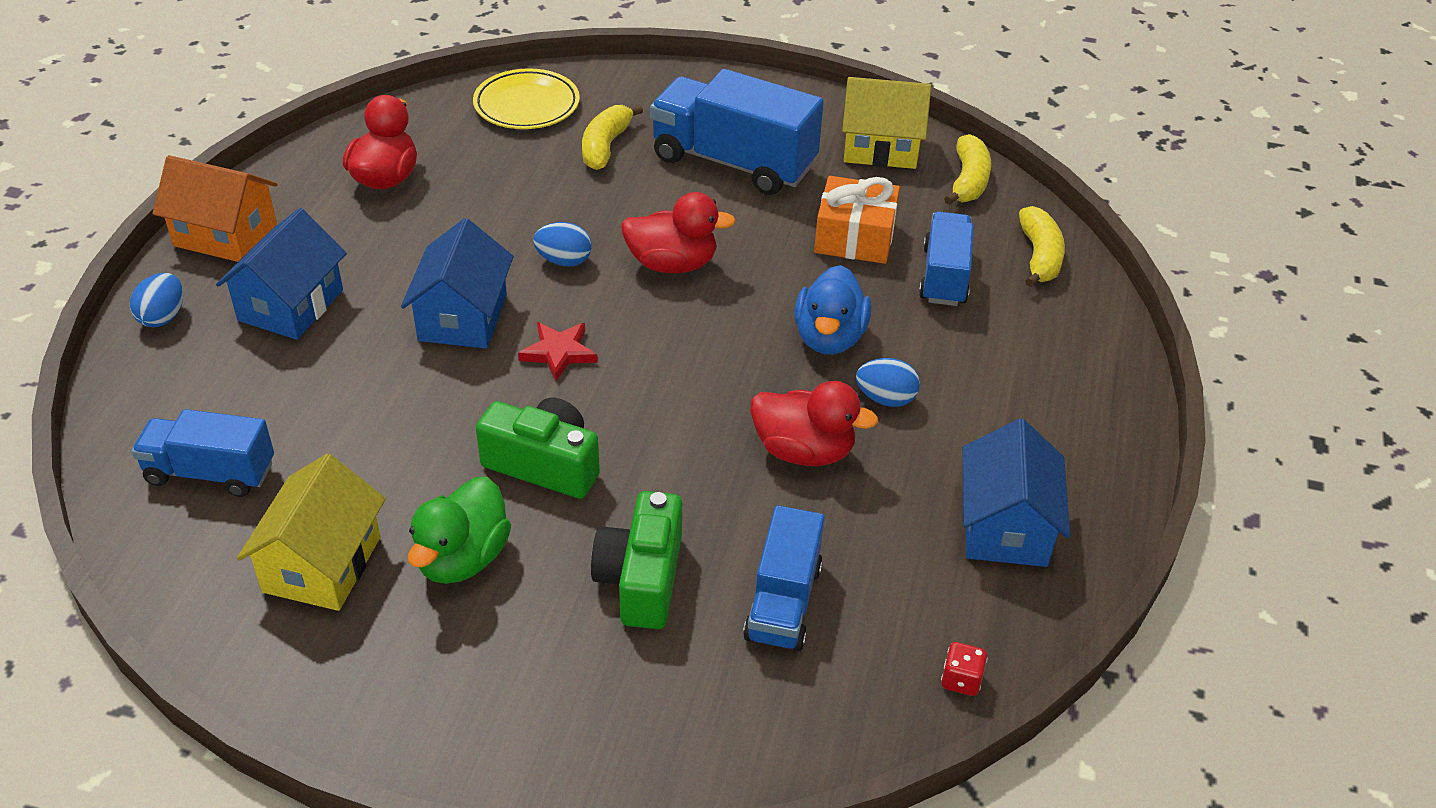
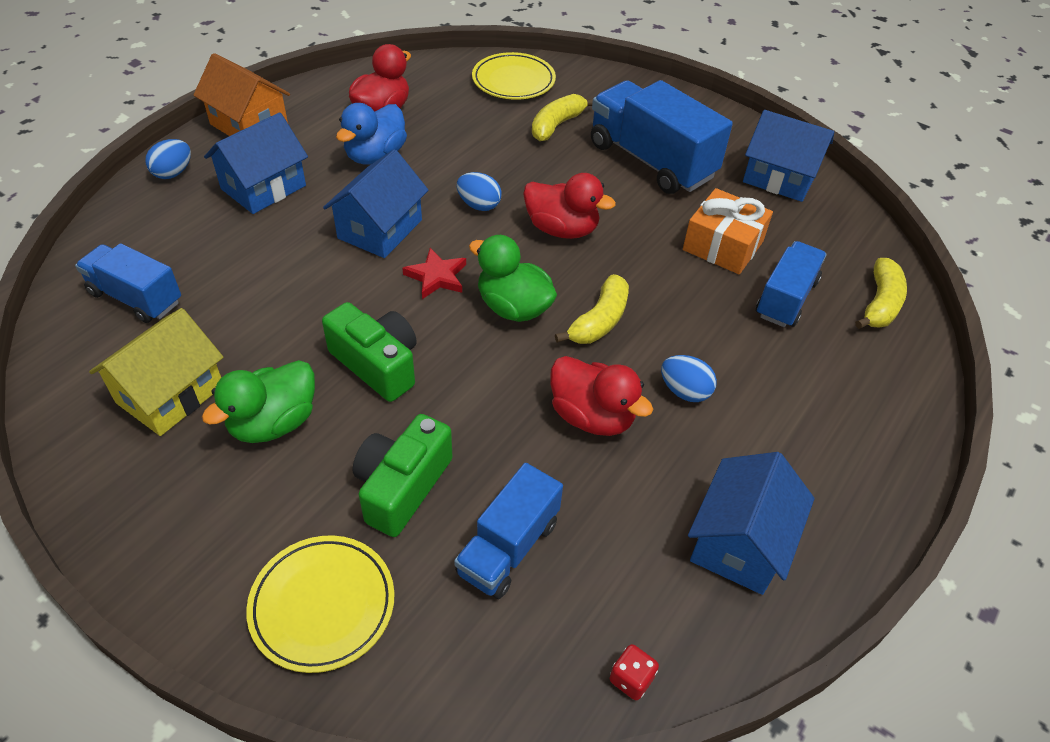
camera: 20 degrees right, 5 degrees up
(622, 716) = (322, 605): none -> yellow plate
(663, 363) = (513, 307): none -> green duck
(829, 338) = (661, 324): blue duck -> blue duck (375, 156)
(880, 148) = (779, 178): yellow house -> blue house
(968, 181) = (844, 223): yellow banana -> yellow banana (599, 321)

